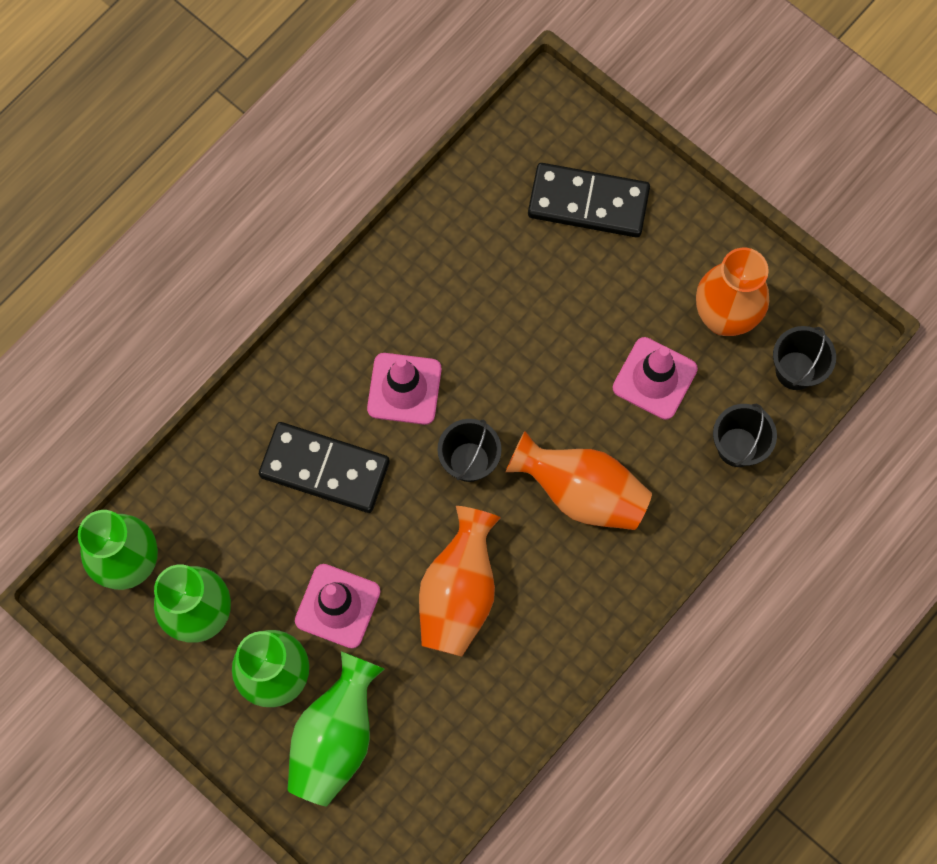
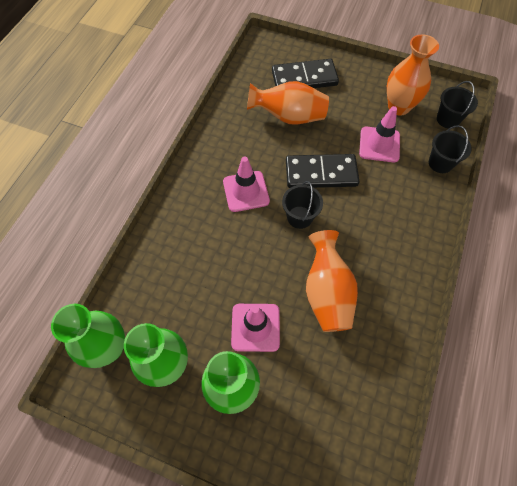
camera: 20 degrees left, 10 degrees down
(325, 468) = (216, 248): black domino -> black domino (321, 173)
(336, 737) = (288, 416): green vase -> none
(581, 492) = (370, 212): orange vase -> orange vase (289, 117)

